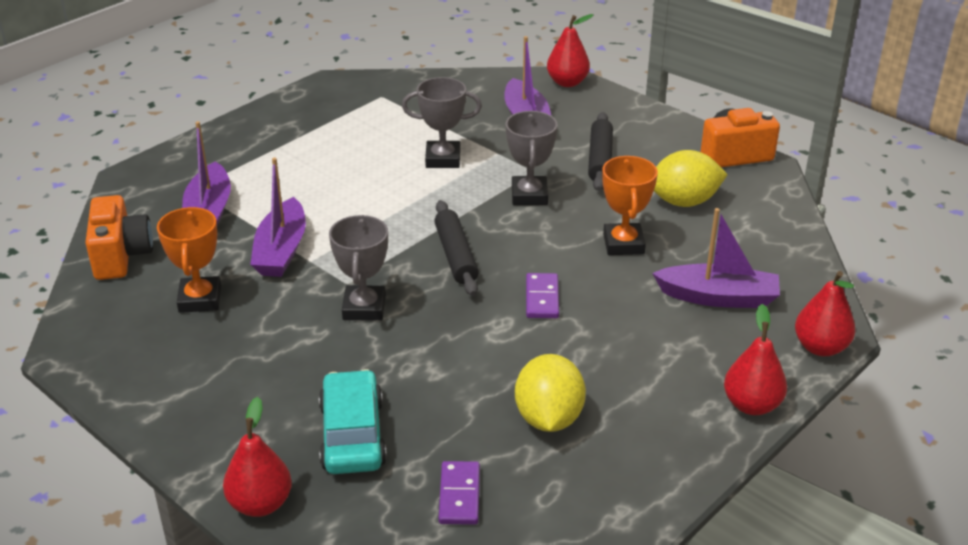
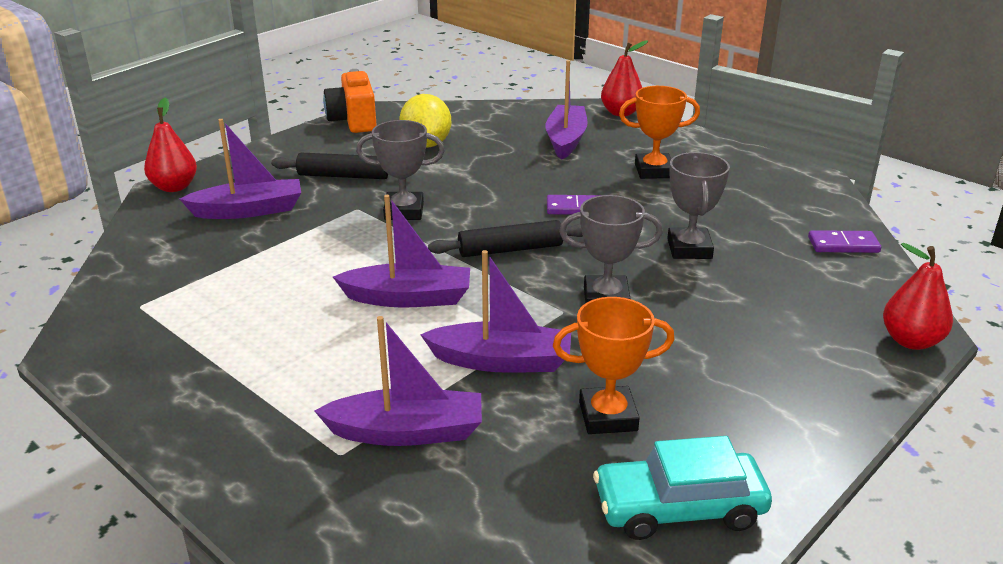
camera: 90 degrees left, 5 degrees down
(121, 256) = (515, 507): orange camera -> none
(352, 434) = (797, 296): turquoise car -> turquoise car (679, 507)
(378, 205) = (408, 298): none -> purple boat
(443, 159) = (317, 259): grey trophy -> grey trophy (689, 249)
(548, 418) = (736, 208): yellow lemon -> none
(623, 244) = (491, 171): orange trophy -> orange trophy (654, 171)
(751, 405) = (692, 138): red pear -> none

